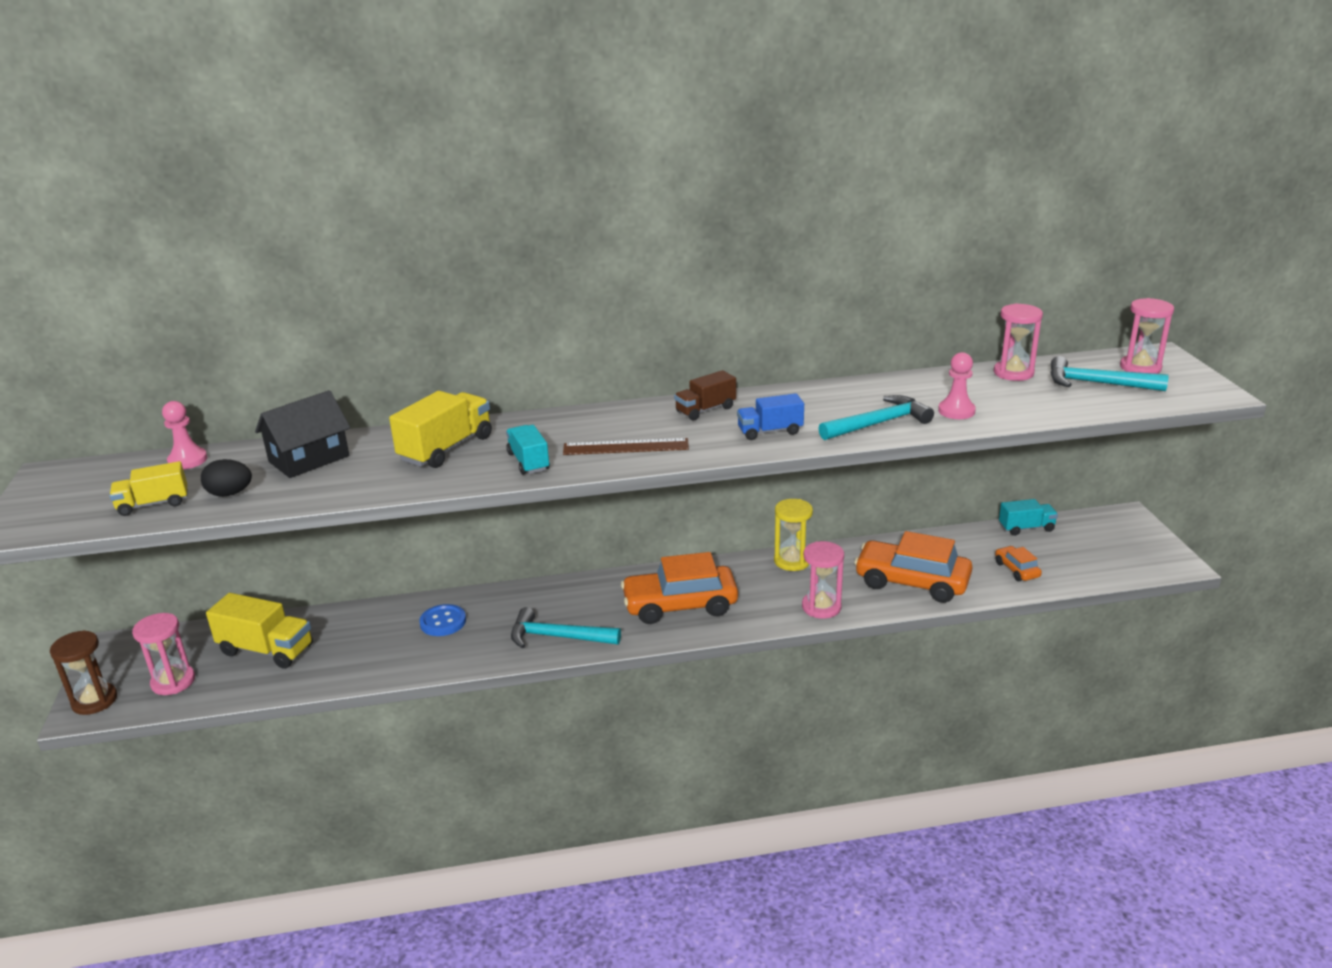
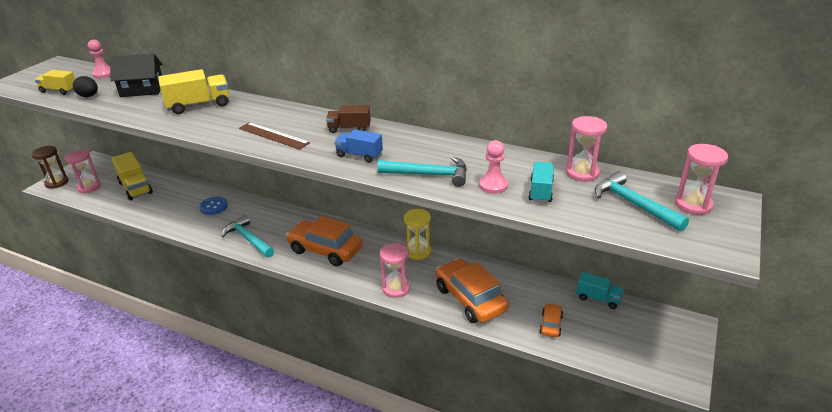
camera: 35 degrees right, 5 degrees up
(528, 462) = (218, 126): turquoise truck -> turquoise truck (540, 191)

